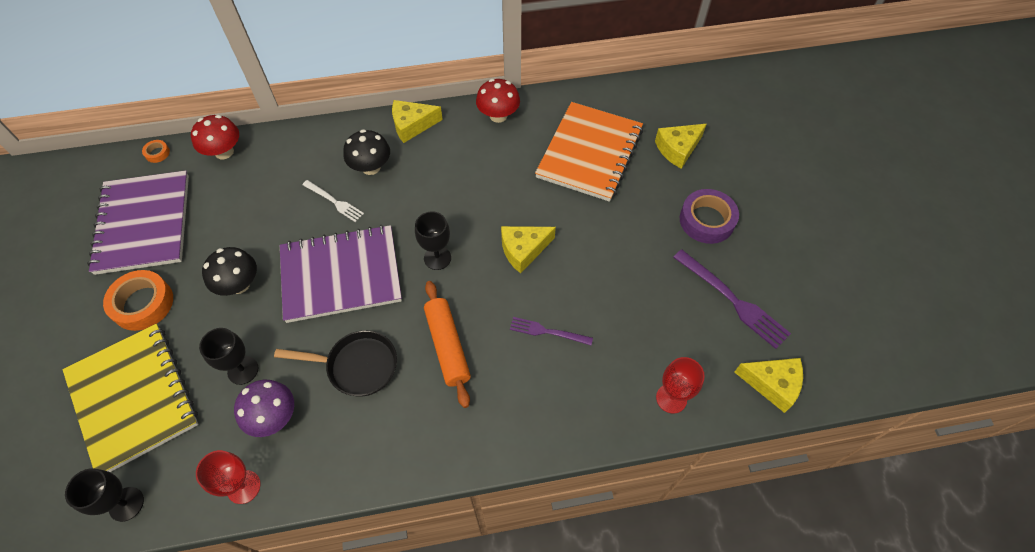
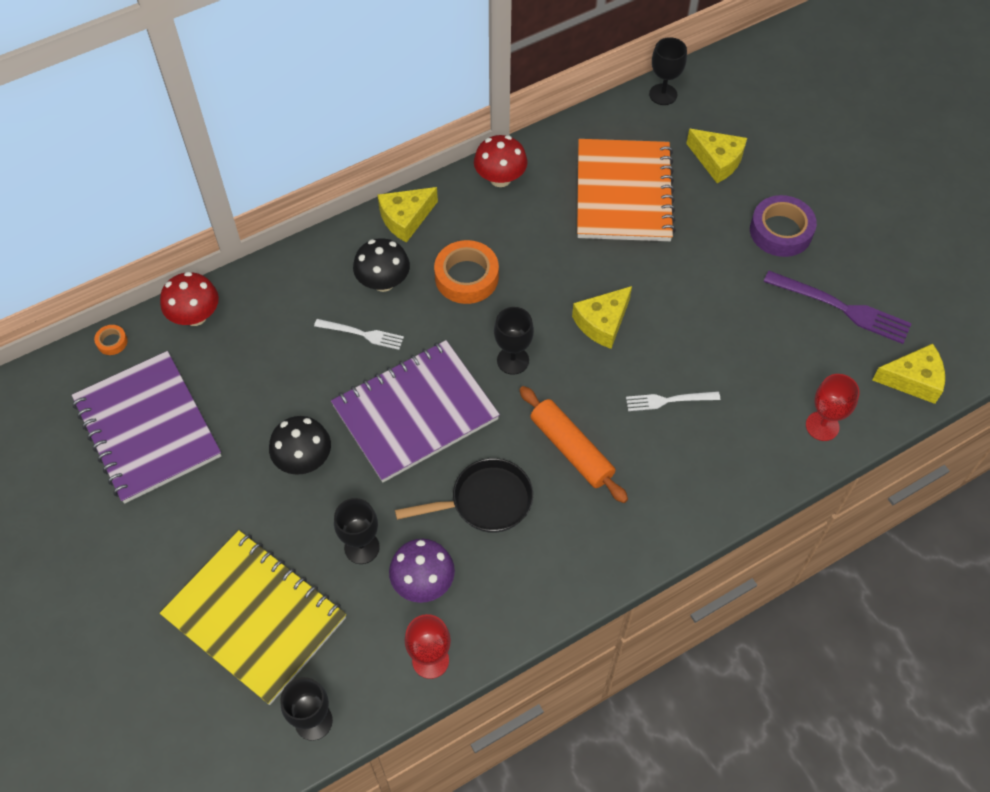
camera: 20 degrees left, 0 degrees up
(143, 304) = (203, 516): orange tape -> orange tape (466, 277)
(547, 331) = (668, 400): purple fork -> white fork
(656, 87) = (663, 94): none -> black goblet
(678, 149) = (717, 160): yellow cheese -> yellow cheese turned 90 degrees counterclockwise

